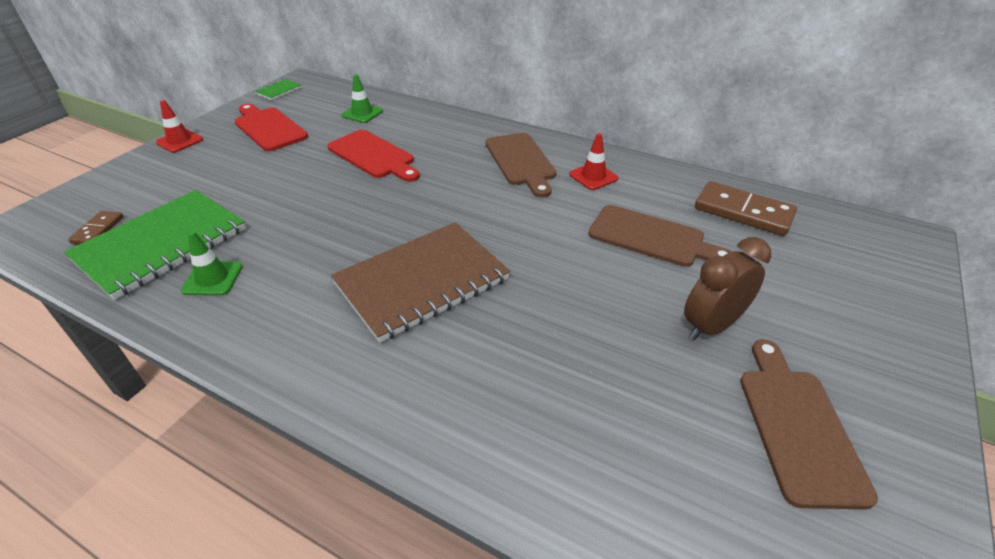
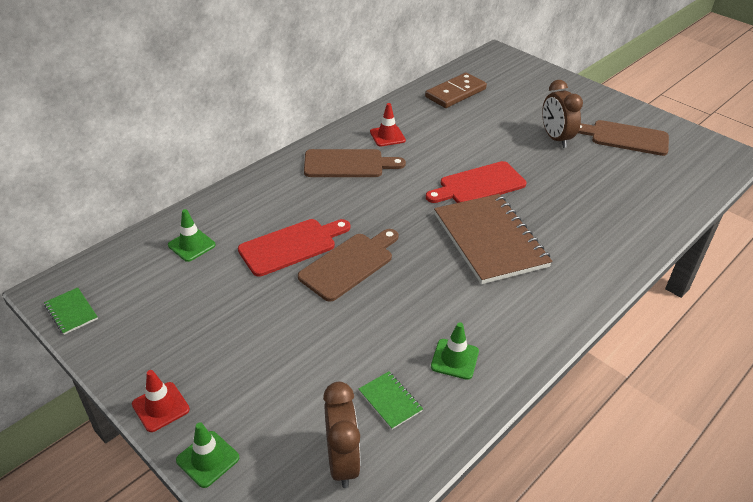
camera: 75 degrees left, 0 degrees up
(98, 230) = (342, 461): brown domino -> brown clock
(123, 169) = (208, 459): none -> green traffic cone
(161, 244) = (390, 401): green notebook -> green notebook, size x0.41
(269, 128) = (177, 322): red cutting board -> red cutting board (479, 185)
(651, 237) = (470, 134): brown cutting board -> brown cutting board (349, 264)

